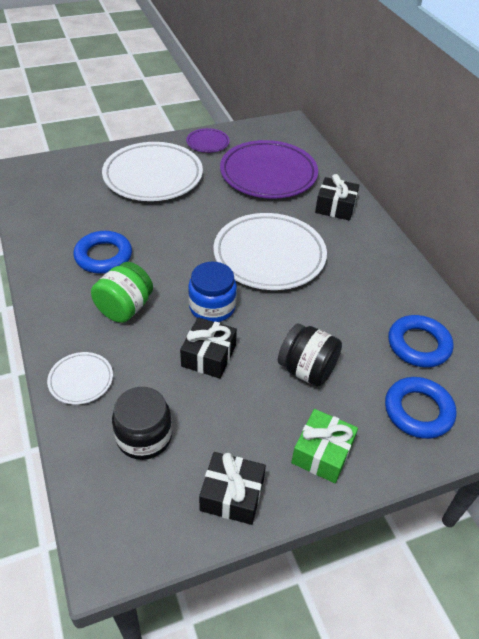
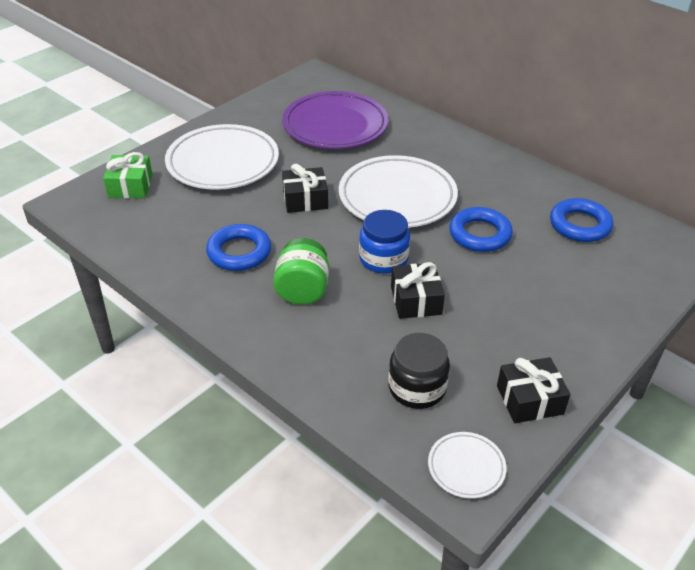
camera: 25 degrees left, 5 degrees down
(81, 380) = (317, 367): white plate -> white plate (466, 467)
(208, 143) = (251, 114): purple plate -> none
(306, 370) = (508, 279): black jar -> none
(322, 453) = (573, 337): green gift -> green gift (130, 186)
(335, 207) = (420, 136): black gift -> black gift (305, 199)
(418, 411) = (619, 275): blue ring -> blue ring (480, 234)

